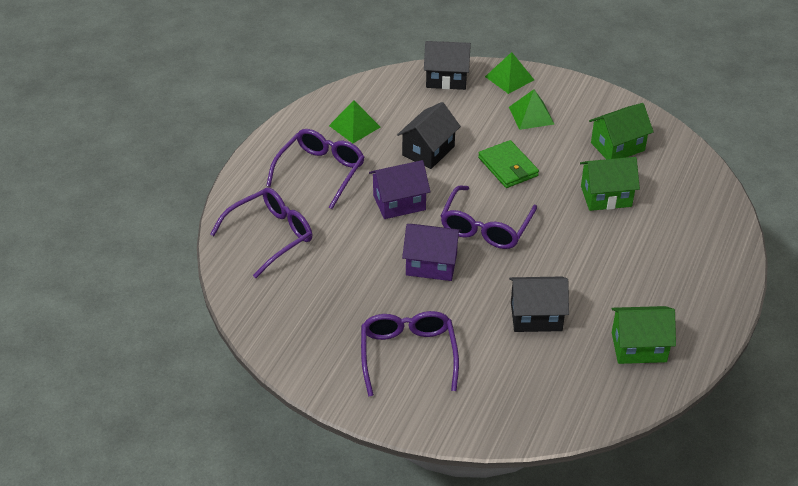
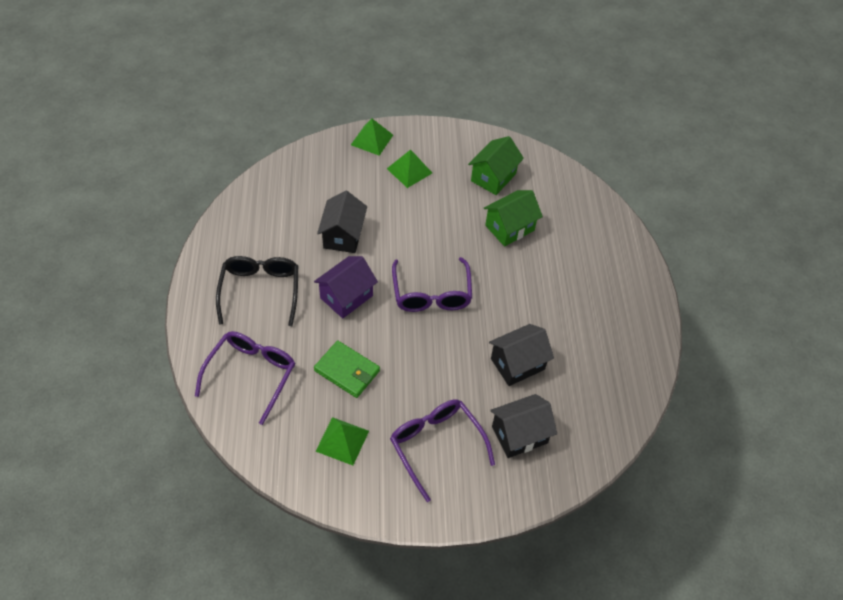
camera: 30 degrees left, 10 degrees up
(320, 172) = (260, 291): purple glasses -> black glasses
(354, 126) = (265, 233): green pyramid -> green pyramid (342, 440)
(431, 264) = (407, 348): purple house -> none
(446, 78) = (319, 157): black house -> black house (519, 434)
(508, 167) = (418, 228): green wallet -> green wallet (347, 371)
(638, 347) = (609, 360): green house -> none

